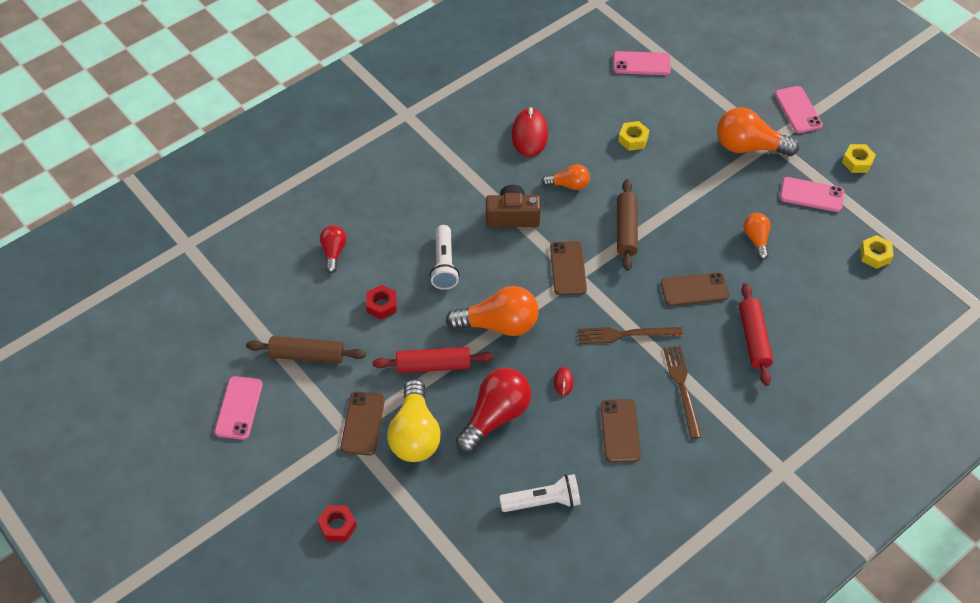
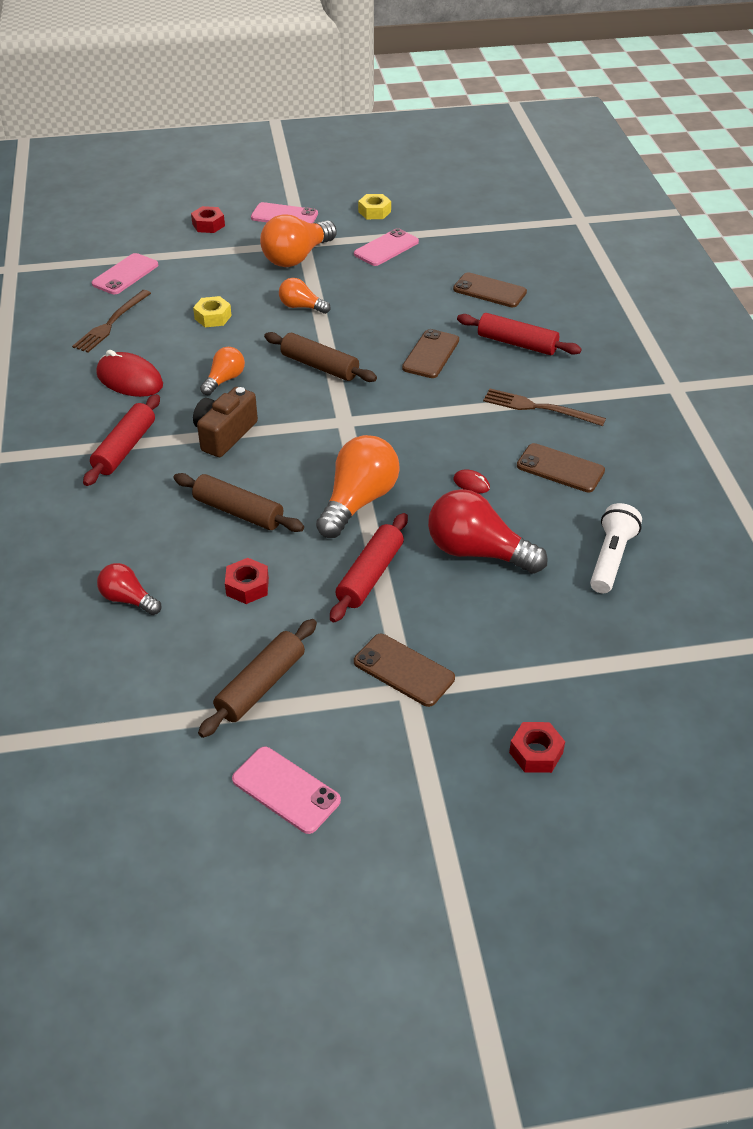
camera: 60 degrees left, 10 degrees down
(415, 434) = (453, 629): yellow light bulb -> none
(444, 265) = (238, 512): white flashlight -> brown rolling pin
(461, 173) = (125, 448): none -> red rolling pin
(495, 416) = (477, 552): red light bulb -> red light bulb turned 45 degrees counterclockwise
(568, 268) = (330, 423): brown phone -> brown phone (489, 291)
(625, 334) = (447, 418): brown fork -> brown fork (111, 323)
(744, 73) = (208, 225): none -> red nut
(756, 239) = (406, 296): orange light bulb -> orange light bulb (301, 307)
(875, 255) = (482, 244): yellow nut -> none

